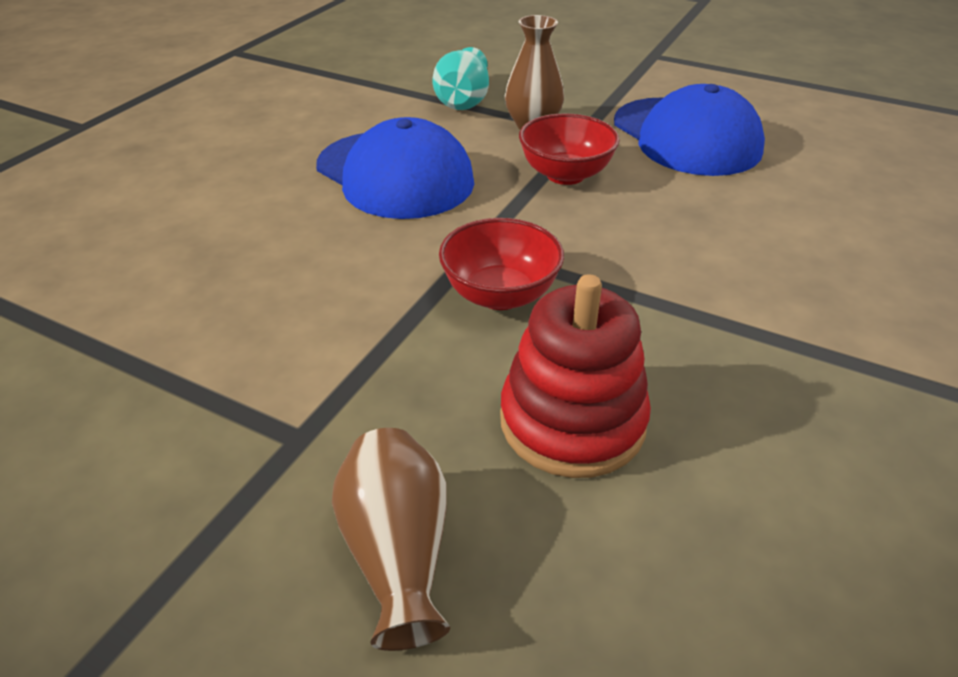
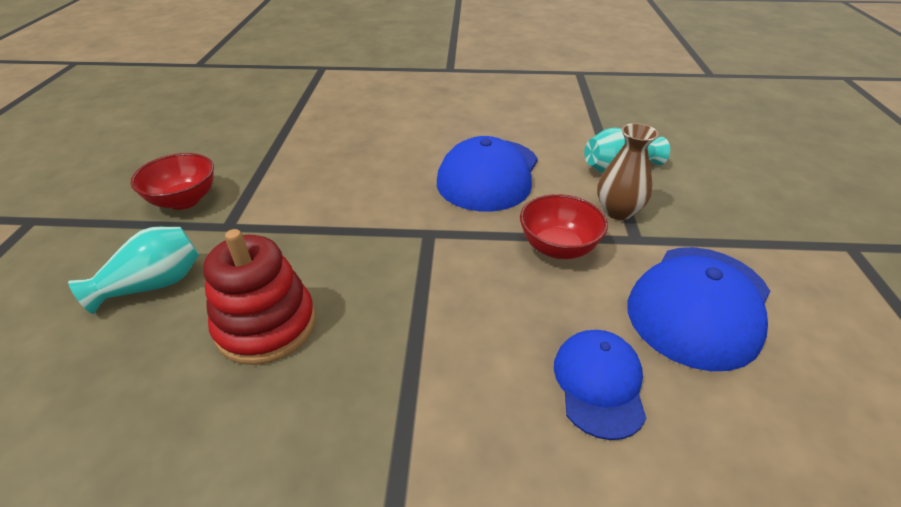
camera: 65 degrees right, 0 degrees up
(398, 552) = (153, 285): brown vase -> turquoise vase
(500, 295) = (381, 258): red bowl -> red bowl (184, 200)
(757, 213) = (599, 384): none -> blue cap

